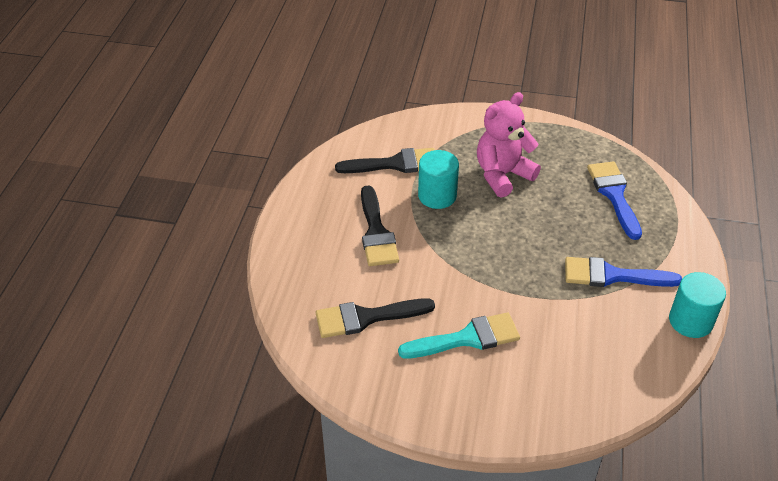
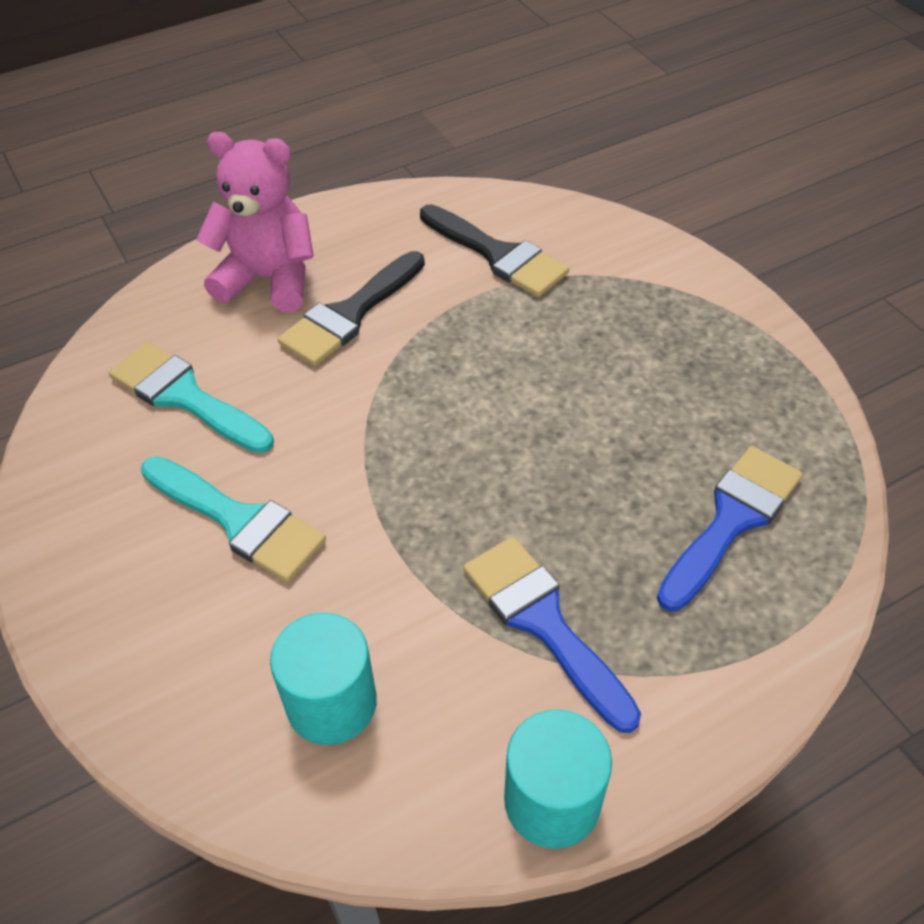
camera: 50 degrees right, 5 degrees up
(366, 317) = (185, 396): black brush -> turquoise brush
(437, 196) = (486, 328): turquoise cylinder -> turquoise cylinder (331, 703)
(502, 175) = (610, 367): pink teddy bear -> pink teddy bear (269, 279)

